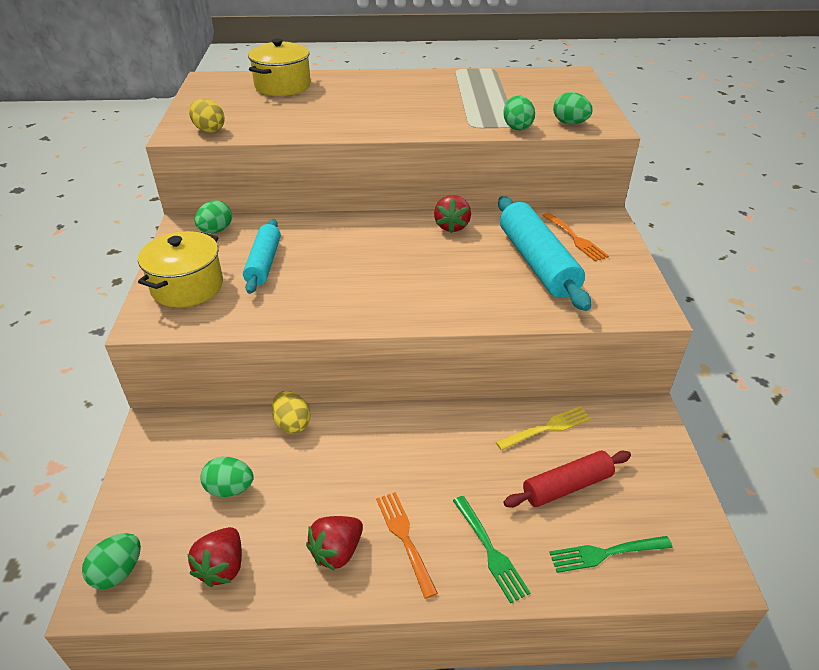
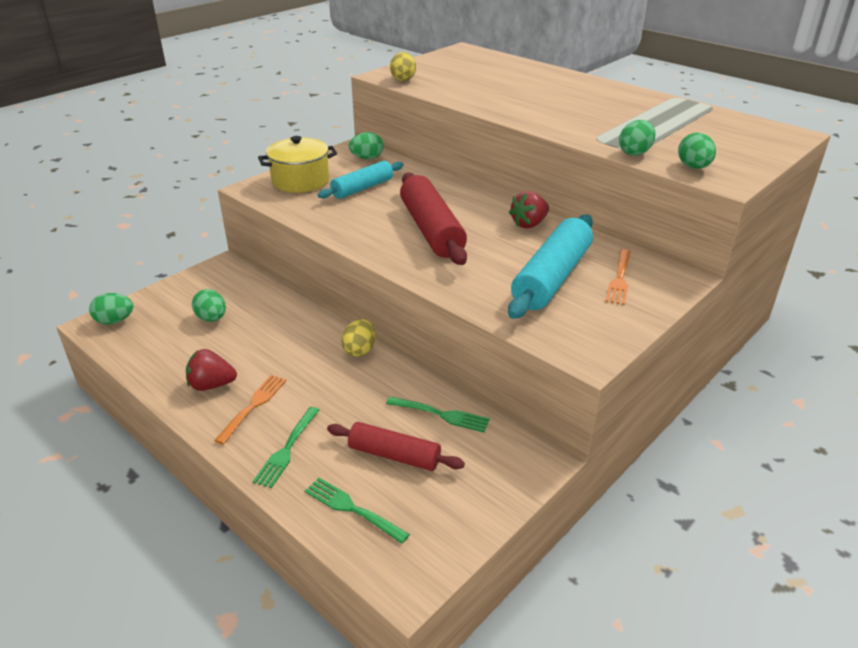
camera: 45 degrees right, 5 degrees down
(222, 567) = (154, 351): red strawberry -> none
(282, 86) = (504, 68): yellow pot -> none
(292, 424) = (291, 307): yellow egg -> yellow egg (359, 350)
(390, 271) = (431, 230): none -> red rolling pin
(546, 428) = (440, 414): yellow fork -> green fork

